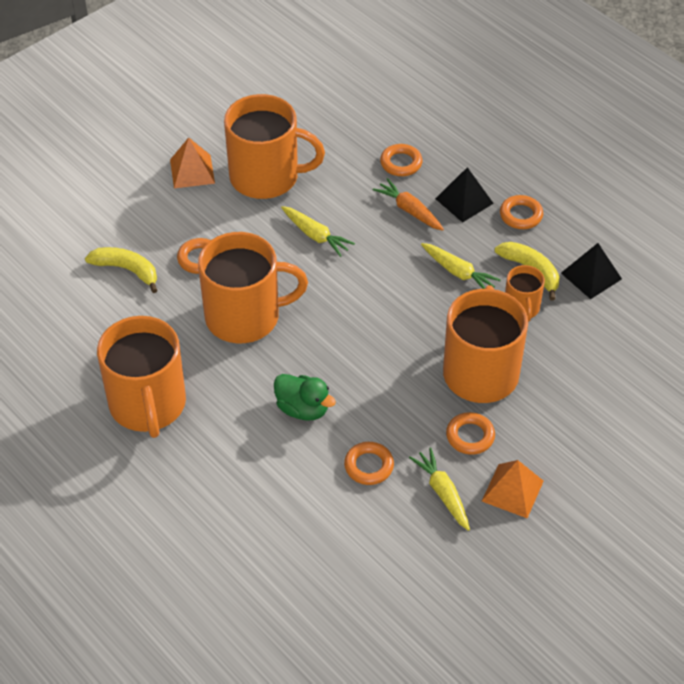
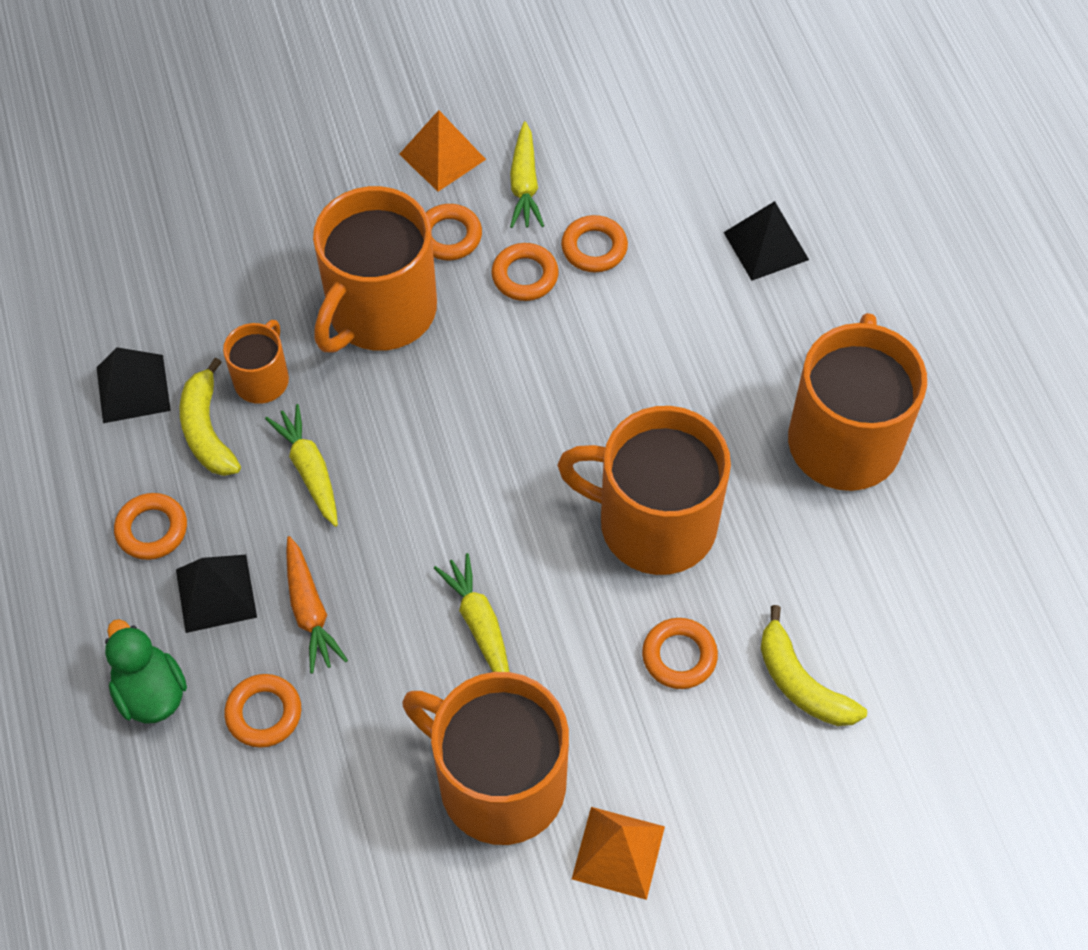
camera: 155 degrees left, 10 degrees up
(251, 514) = (766, 245): none -> black pyramid
(303, 409) = (638, 352): green duck -> green duck (151, 692)
(404, 429) = (525, 276): none -> orange ring

